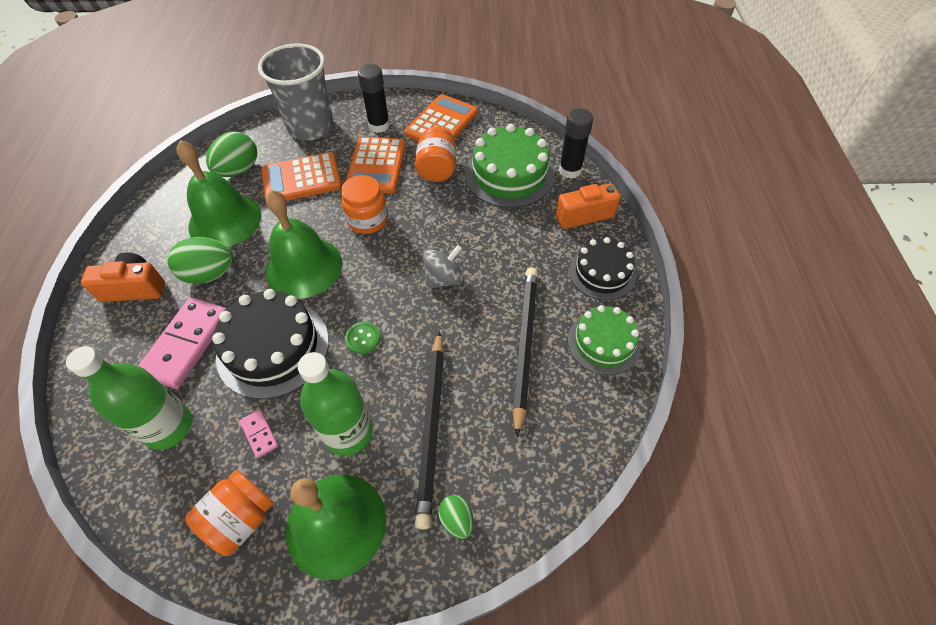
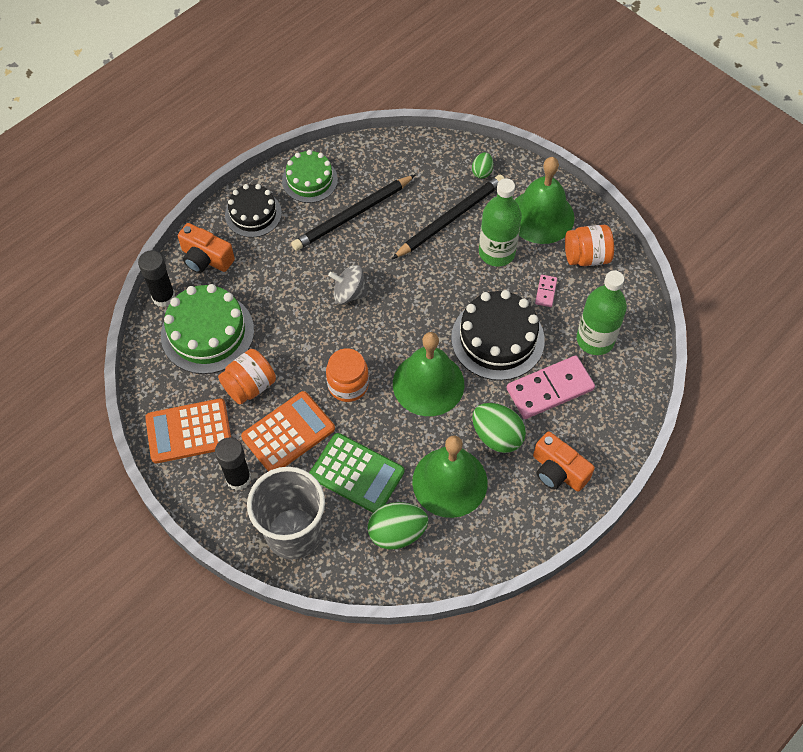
camera: 135 degrees left, 5 degrees up
(301, 179) = (356, 474): orange calculator -> green calculator
(362, 338) = (438, 298): green button -> none

